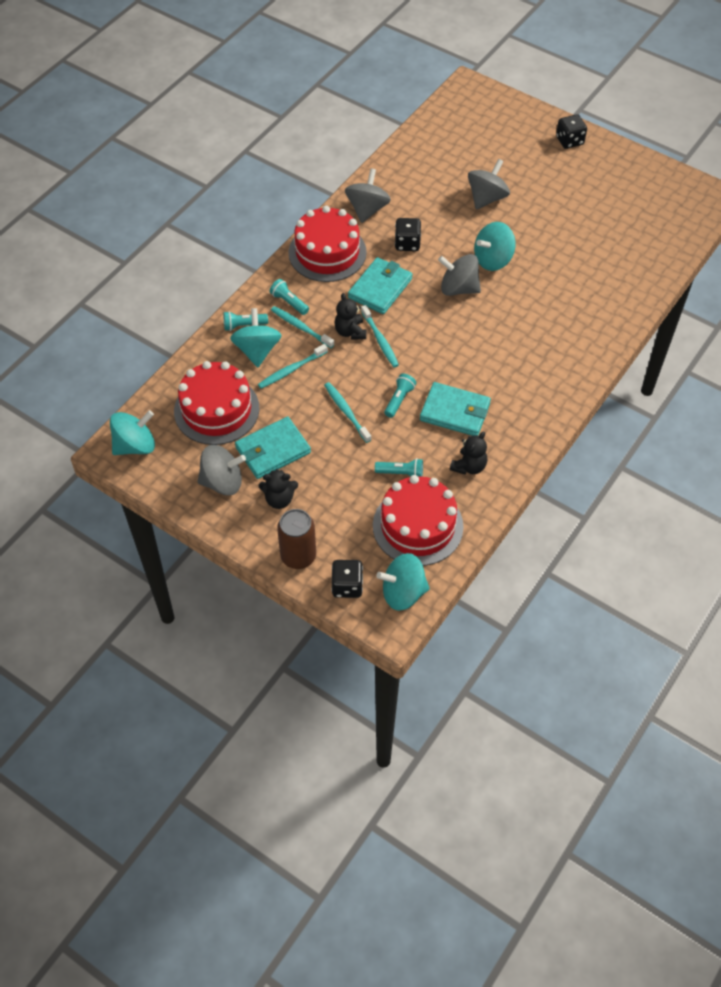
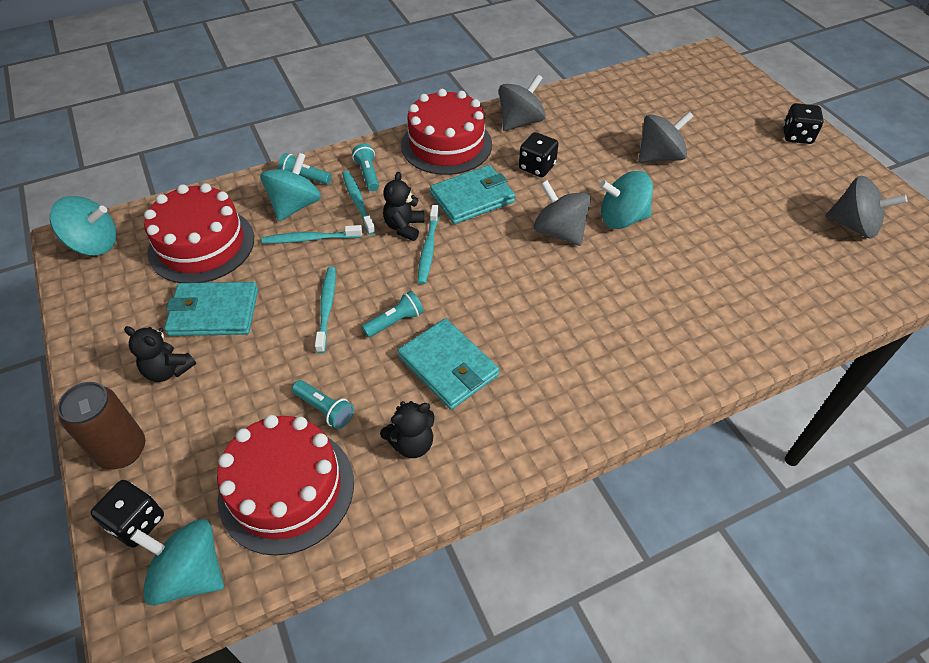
camera: 30 degrees right, 5 degrees down
(222, 482) = (133, 321): grey spinning top -> grey spinning top (853, 226)

